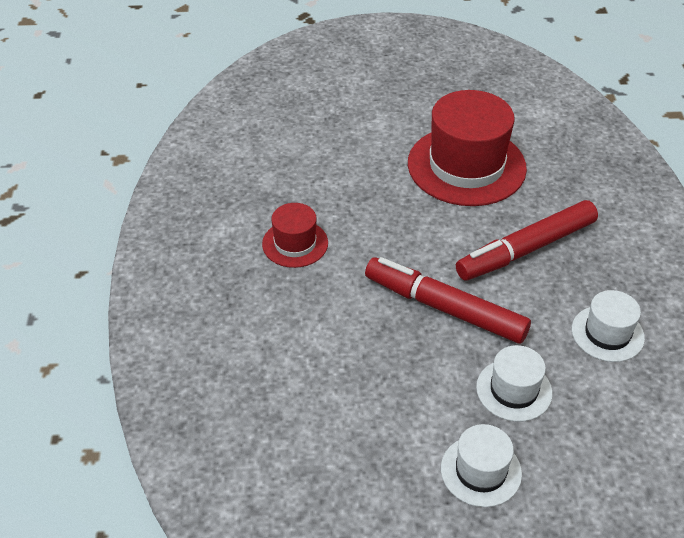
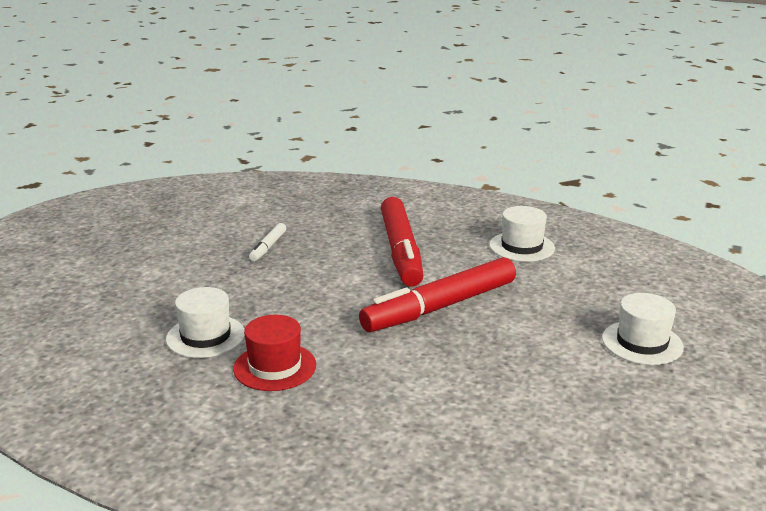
camera: 65 degrees left, 20 degrees down
(466, 166) = (268, 247): red hat -> white marker
(514, 390) = (559, 302): white hat -> white hat (205, 336)

